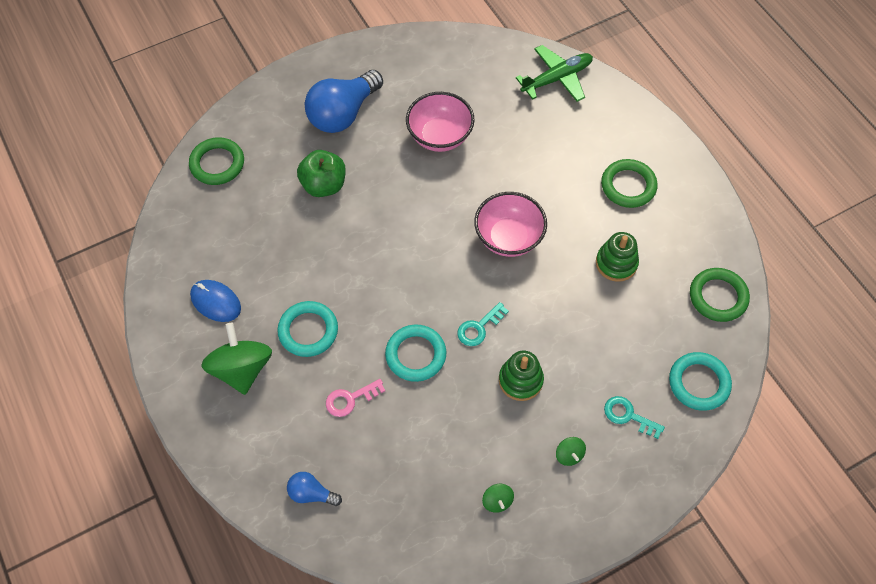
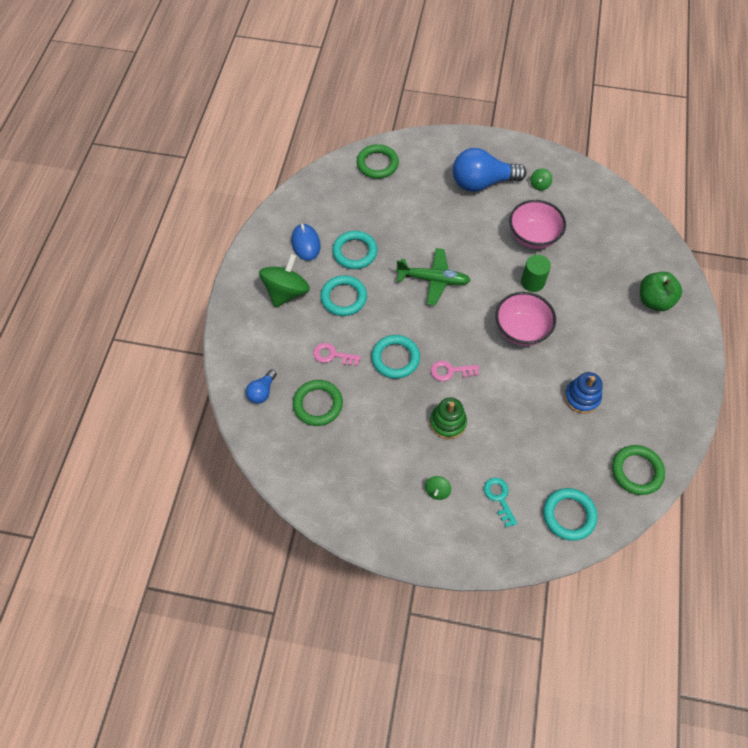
camera: 40 degrees right, 0 degrees up
(277, 274) = (355, 252): none -> turquoise ring
(311, 494) = (262, 392): blue light bulb -> blue light bulb turned 120 degrees counterclockwise
(324, 185) = (430, 218): green apple -> green apple (654, 301)
(478, 182) = (532, 282): none -> green cylinder
(479, 327) = (450, 371): turquoise key -> pink key
(497, 501) = (366, 482): green spinning top -> green spinning top (539, 185)
(557, 78) = (651, 251): green plane -> green plane (433, 280)
(616, 263) = (582, 397): green stacking toy -> blue stacking toy
(628, 186) = (638, 354): green ring -> green ring (318, 404)

